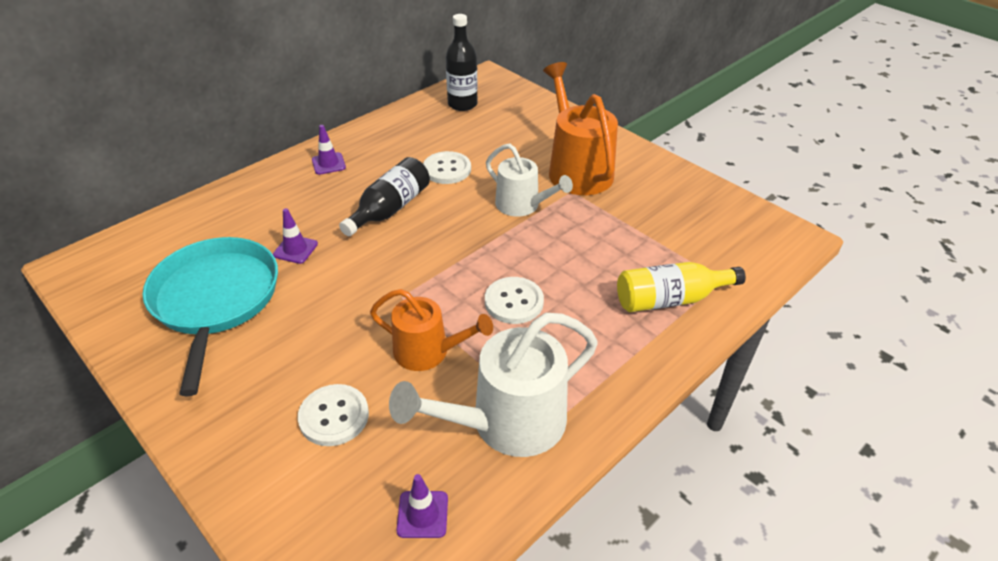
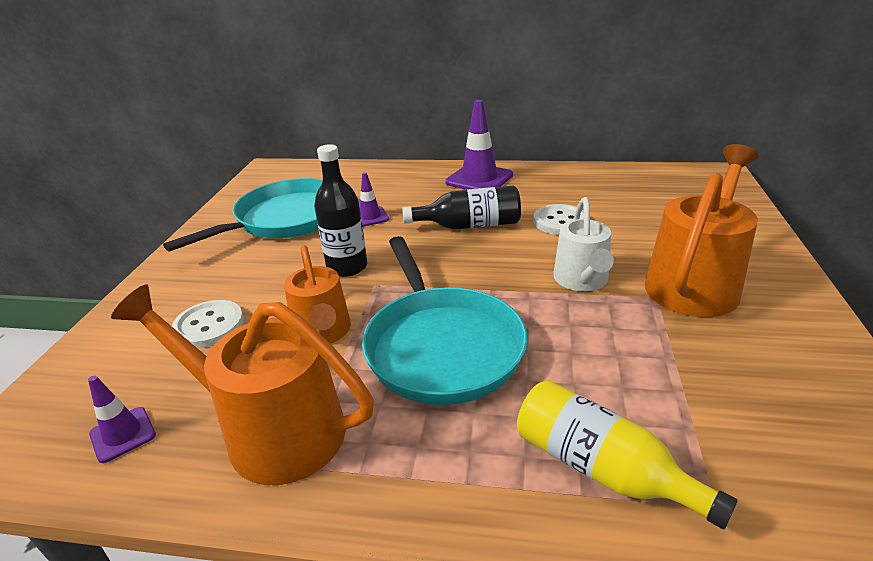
camera: 55 degrees right, 10 degrees down
(328, 164) = (479, 179): purple traffic cone -> purple traffic cone, size x1.84
(462, 104) = (656, 184): black bottle -> black bottle (347, 267)
(507, 423) = (271, 430): white watering can -> orange watering can
(514, 302) = (442, 346): white button -> turquoise pan

